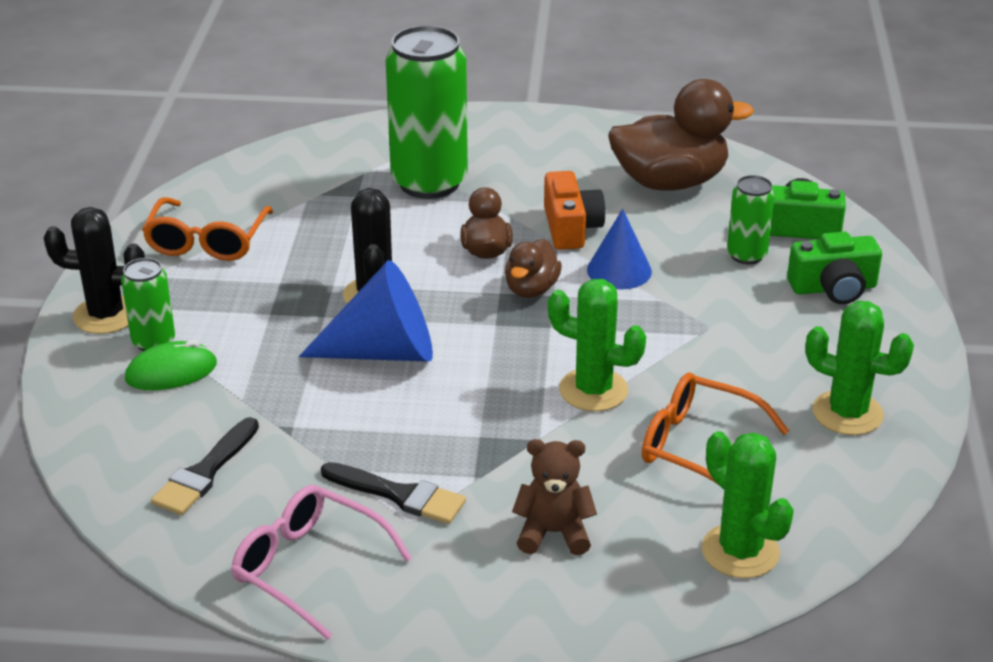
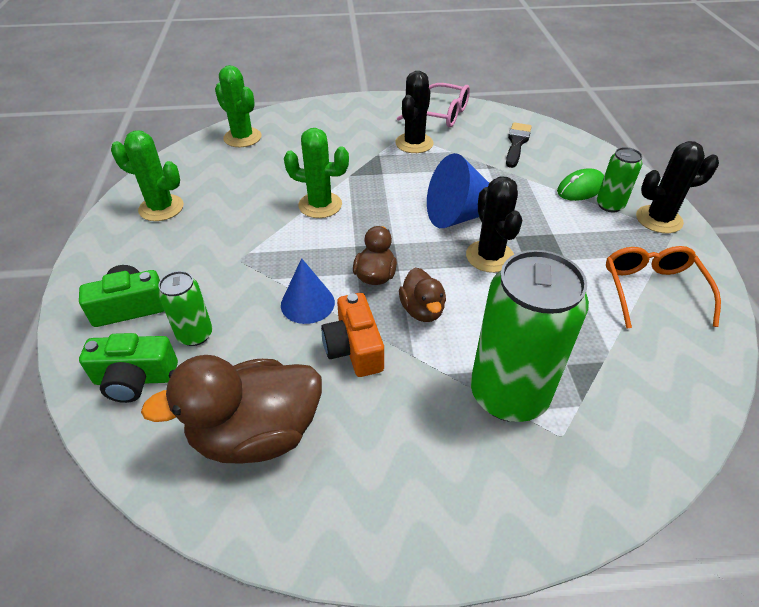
camera: 170 degrees right, 10 degrees up
(399, 495) = (414, 143): black brush -> black cactus
(553, 533) = (333, 136): brown teddy bear -> none
(698, 447) = (257, 180): orange glasses -> none

